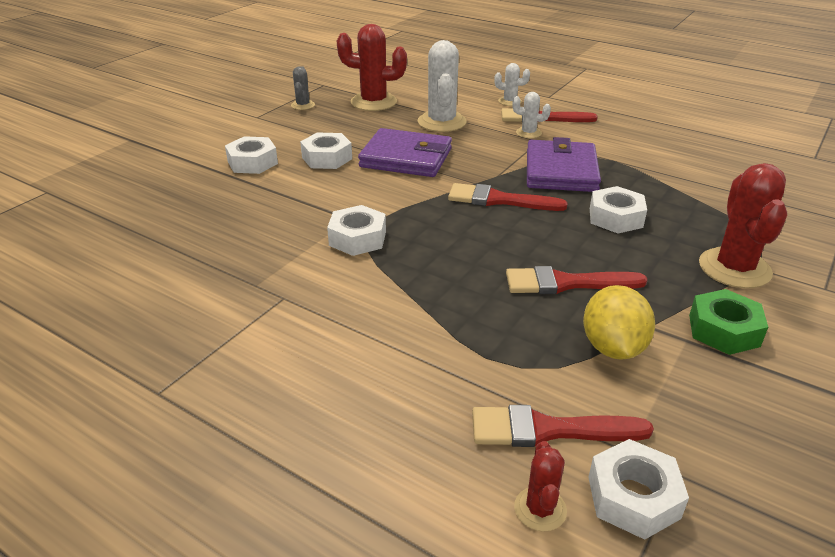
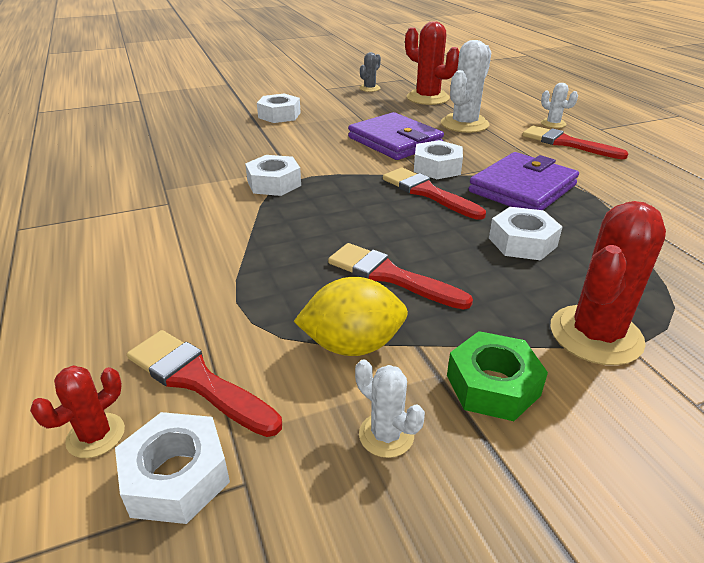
camera: 35 degrees right, 0 degrees up
(327, 158) = (334, 125): white nut -> white nut (437, 167)
(528, 133) = (535, 151): white cactus -> white cactus (386, 435)
(613, 347) = (352, 345): yellow lemon -> yellow lemon turned 45 degrees clockwise

